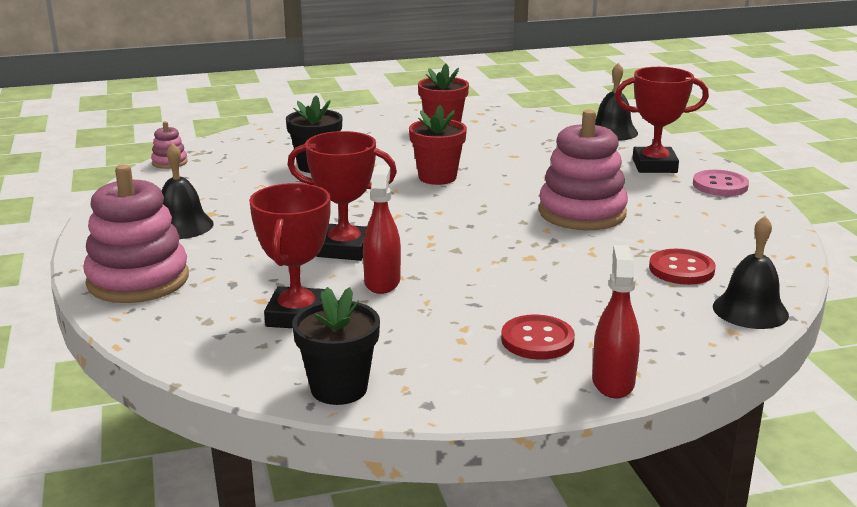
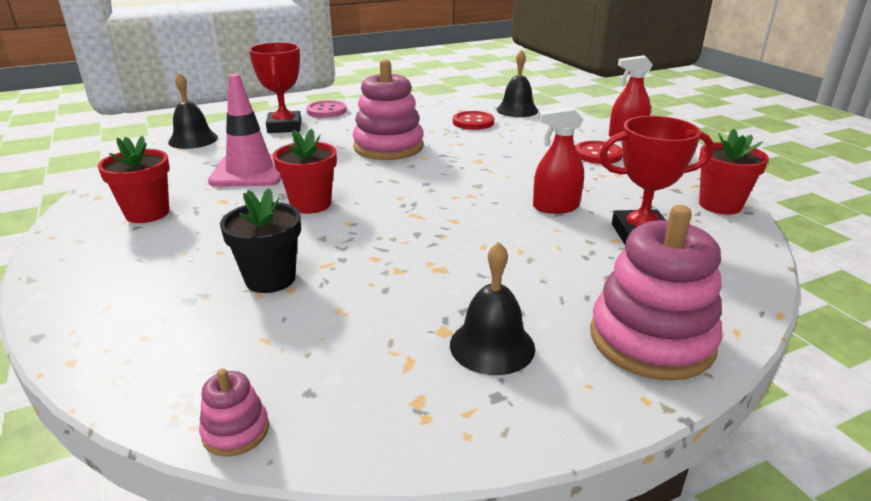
camera: 100 degrees left, 5 degrees up
(339, 388) = (720, 205): black flower pot -> red flower pot
(344, 249) = (502, 230): red trophy -> none
(521, 155) = (250, 171): none -> pink traffic cone

